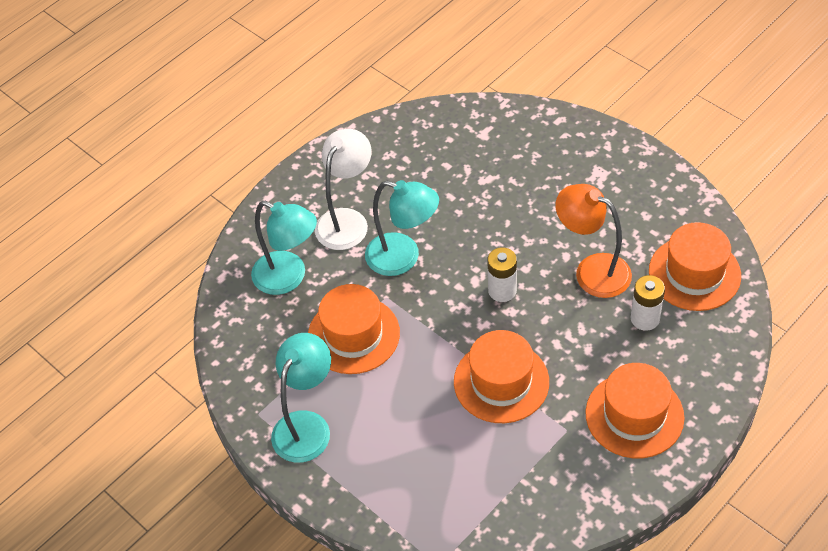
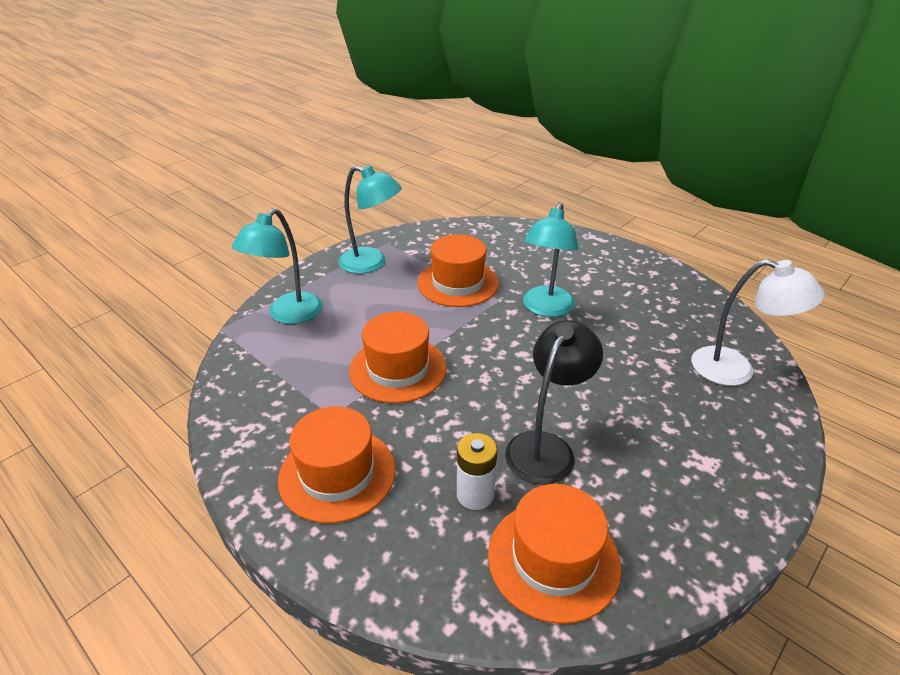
camera: 85 degrees right, 15 degrees down
(289, 277) = (516, 251): turquoise lamp -> turquoise lamp (288, 315)
(347, 220) = (584, 277): white lamp -> white lamp (735, 370)
(502, 290) = (511, 372): white battery -> none
(592, 270) = (546, 447): orange lamp -> black lamp

